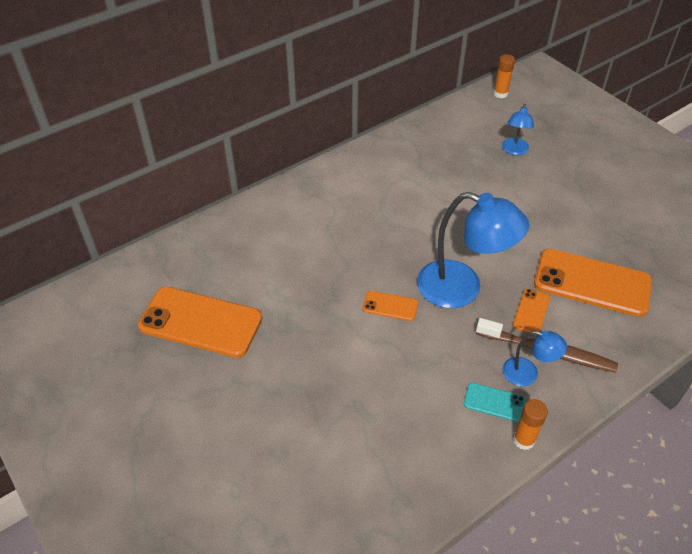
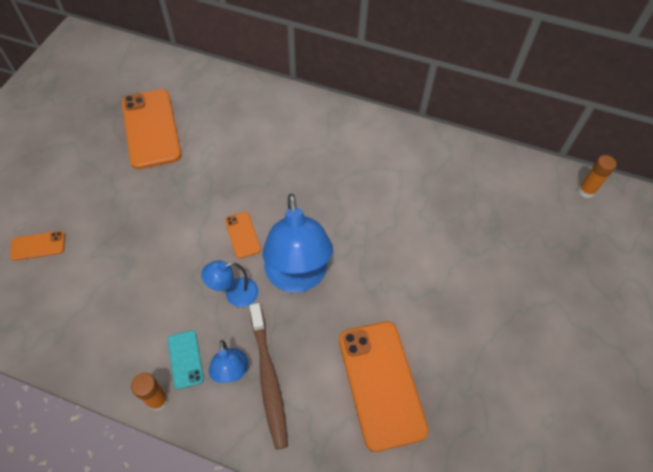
camera: 55 degrees right, 10 degrees up
(514, 150) = (512, 239): blue lamp -> blue lamp (234, 294)
(531, 311) = (307, 345): orange phone -> orange phone (38, 246)

